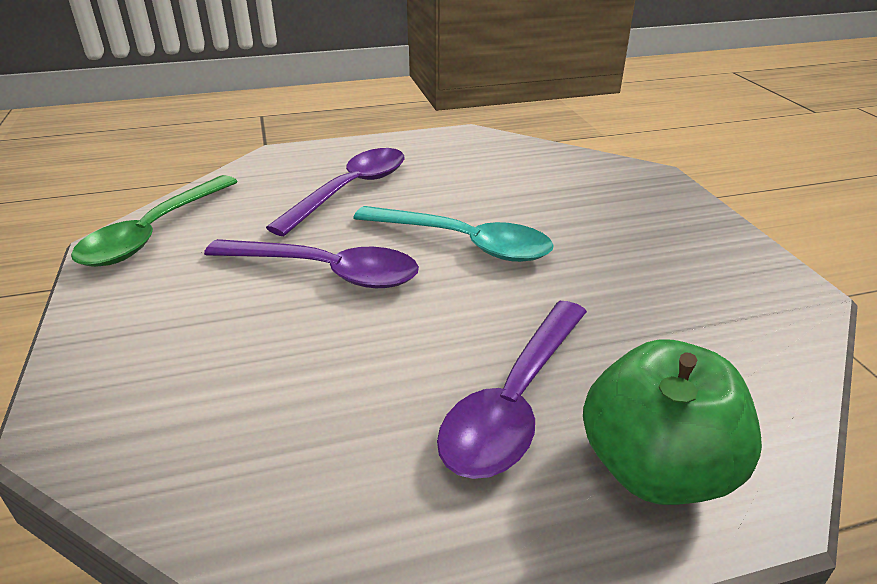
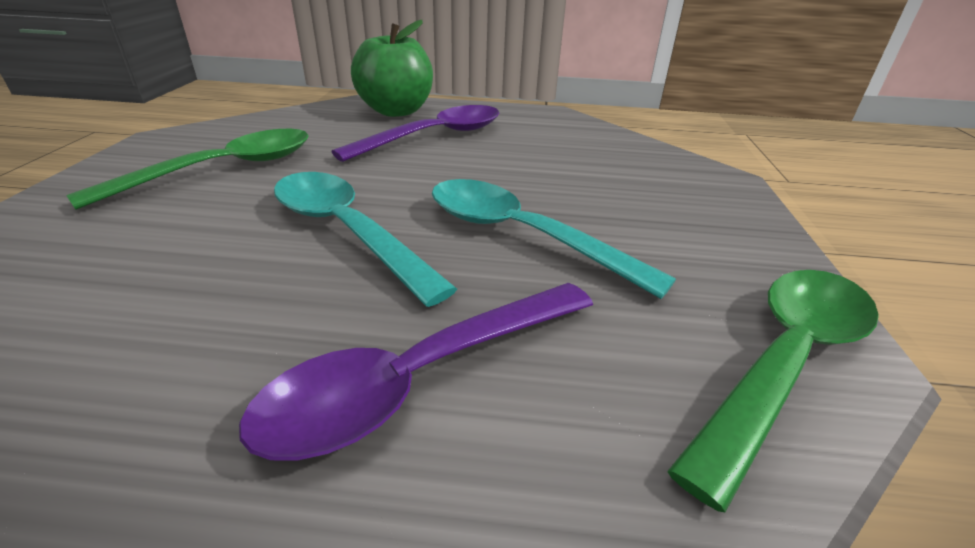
camera: 160 degrees left, 0 degrees up
(326, 272) = (522, 236): purple spoon -> turquoise spoon
(652, 270) = (222, 170): none -> green spoon

